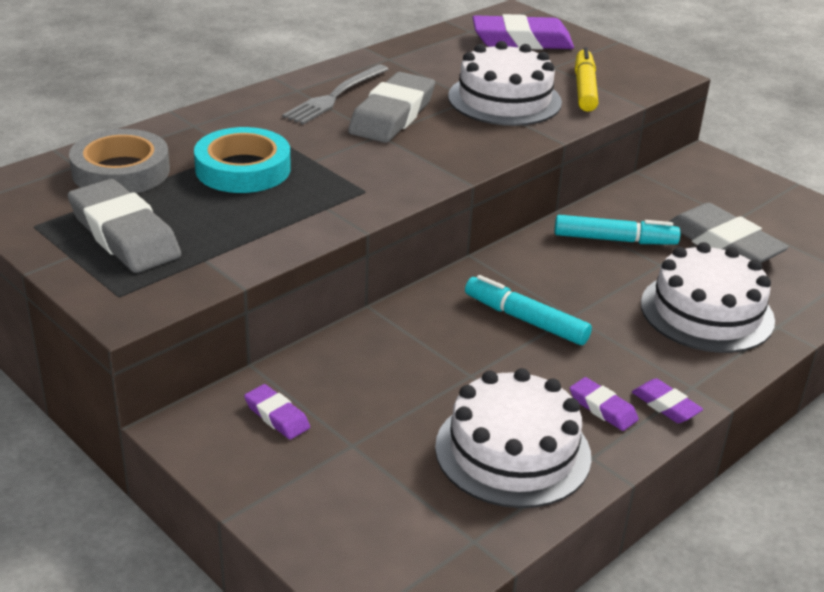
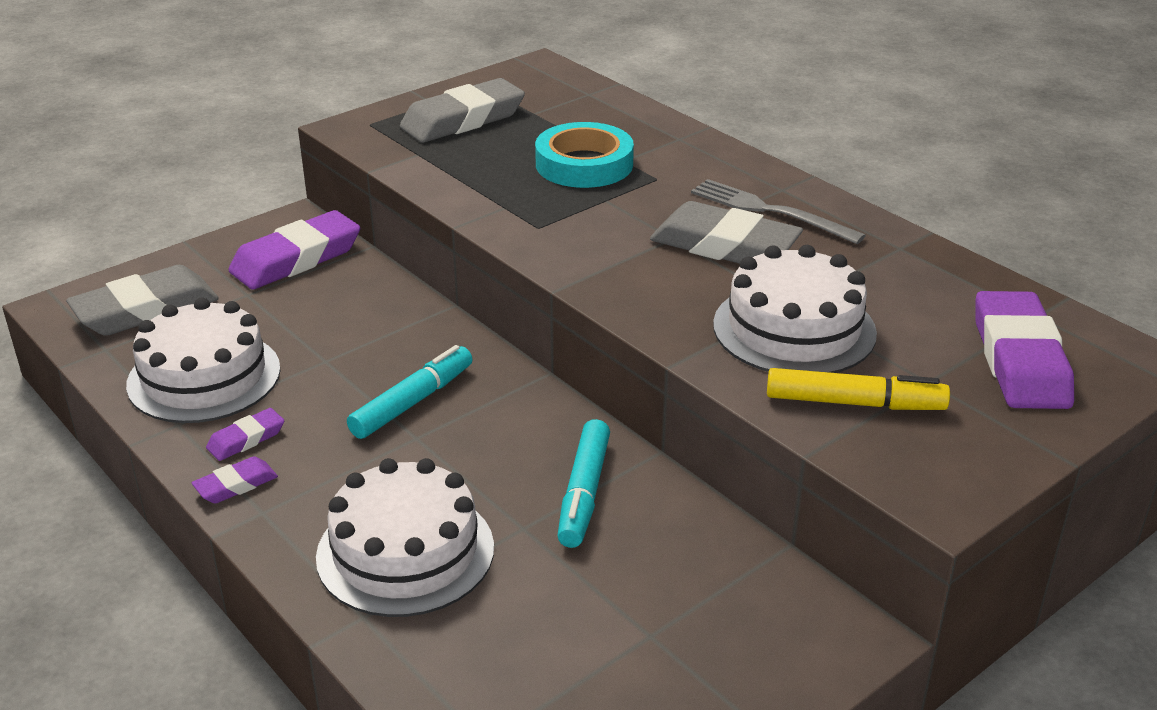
camera: 95 degrees right, 0 degrees up
(121, 171) = (577, 111): grey tape -> none
(277, 416) = (296, 259): purple eraser -> purple eraser, size x2.05
(723, 244) = (573, 603): grey eraser -> grey eraser (146, 310)

